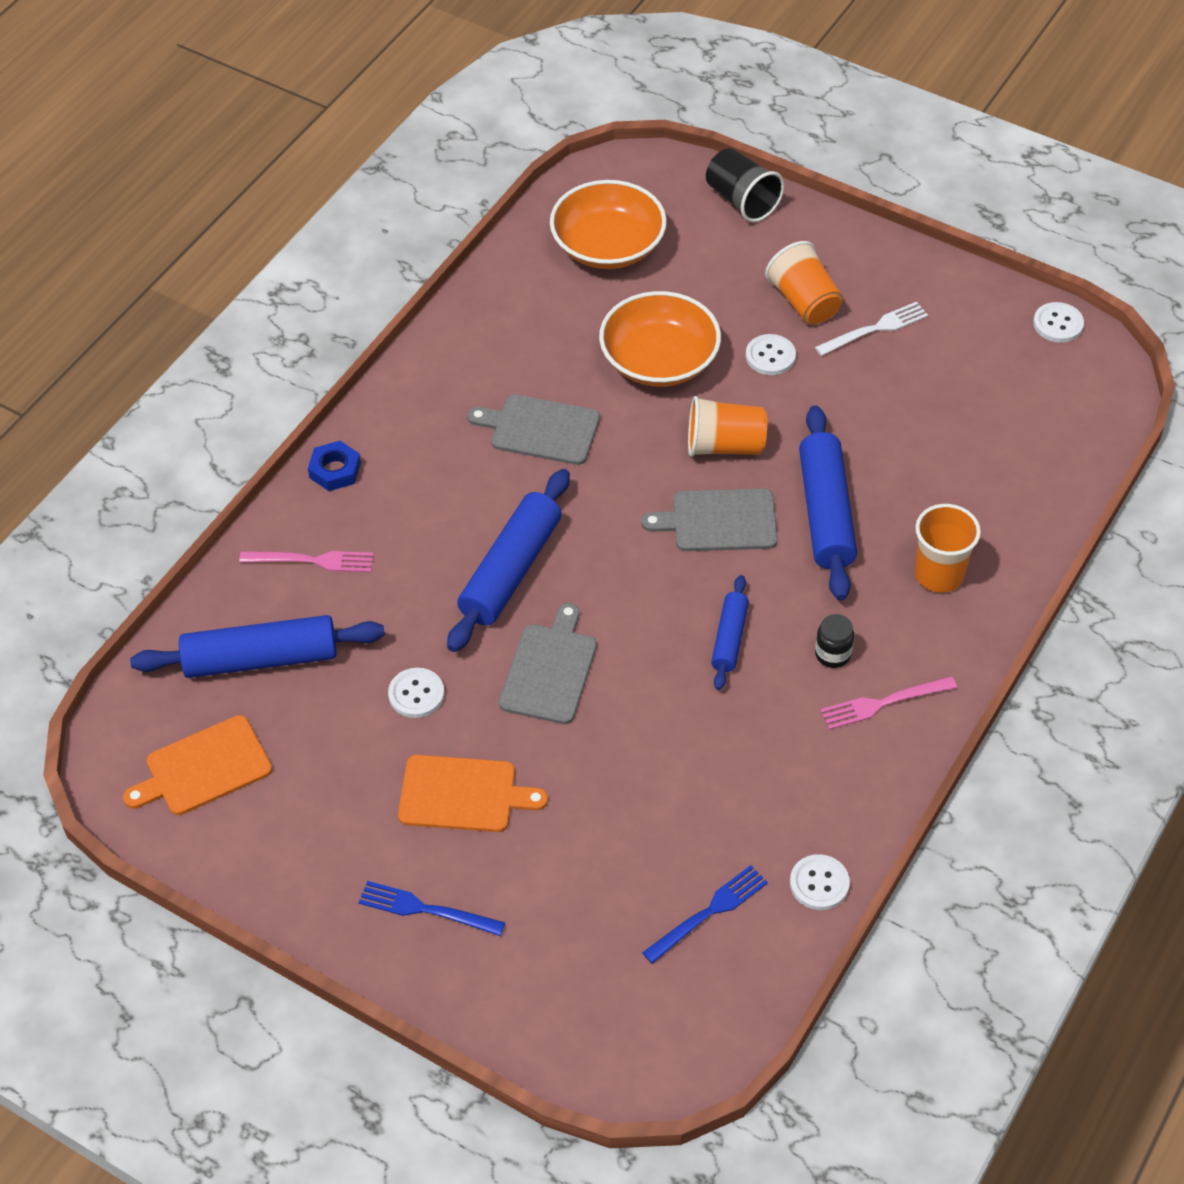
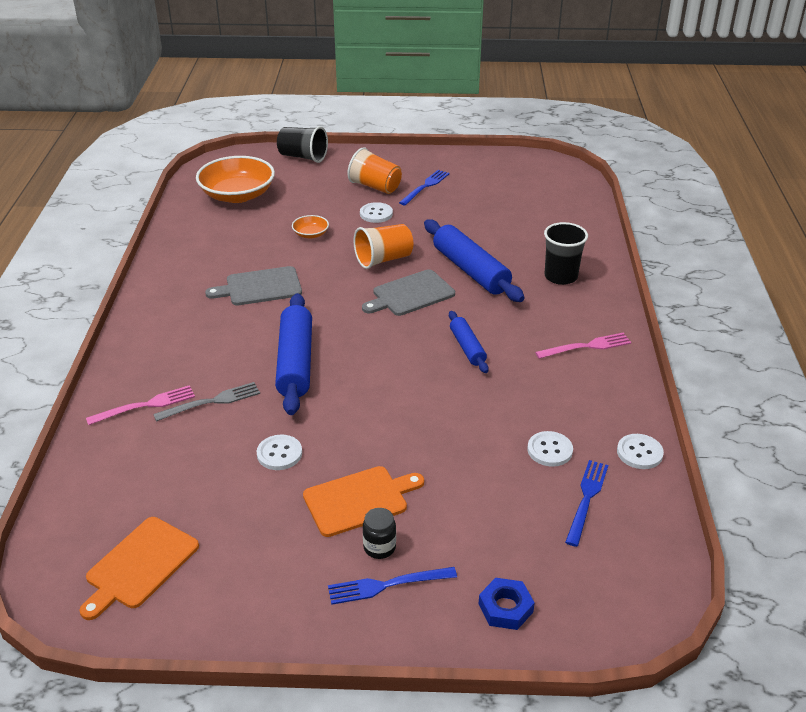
camera: 30 degrees left, 15 degrees down
(261, 658) = (143, 477): blue rolling pin -> none
(335, 470) = (129, 351): blue nut -> blue nut (505, 608)
(386, 587) = (212, 401): none -> grey fork
(549, 670) = (364, 405): grey cutting board -> none
(659, 360) = (310, 234): orange bowl -> orange bowl, size x0.45
(832, 654) = (536, 333): black jar -> black jar (379, 547)
(876, 328) = (425, 186): white fork -> blue fork
(882, 703) = (587, 346): pink fork -> pink fork turned 150 degrees counterclockwise
(939, 574) = (560, 276): orange cup -> black cup
(1058, 324) = (520, 158): white button -> white button (549, 450)

